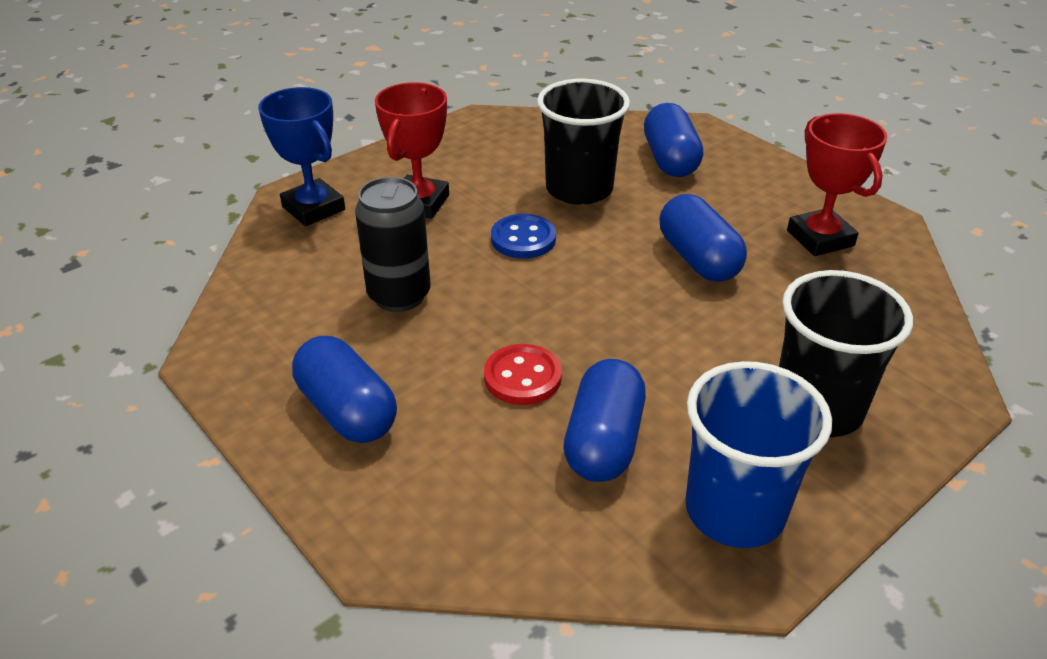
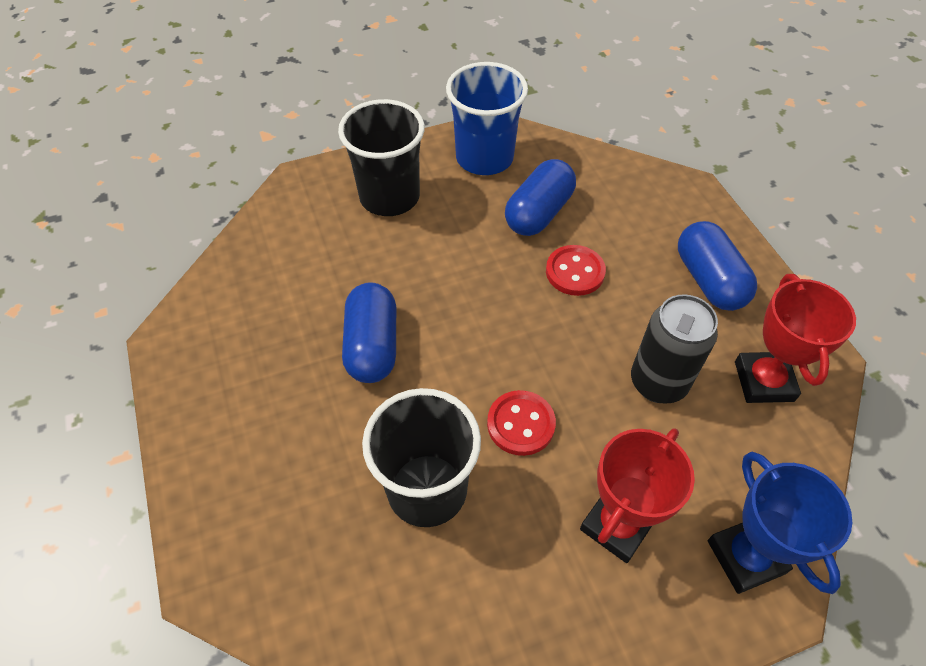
camera: 160 degrees left, 15 degrees up
(523, 239) = (521, 424): blue button -> red button
(670, 160) = (292, 512): blue capsule -> none
(820, 238) = (247, 337): red trophy -> red trophy (763, 381)

